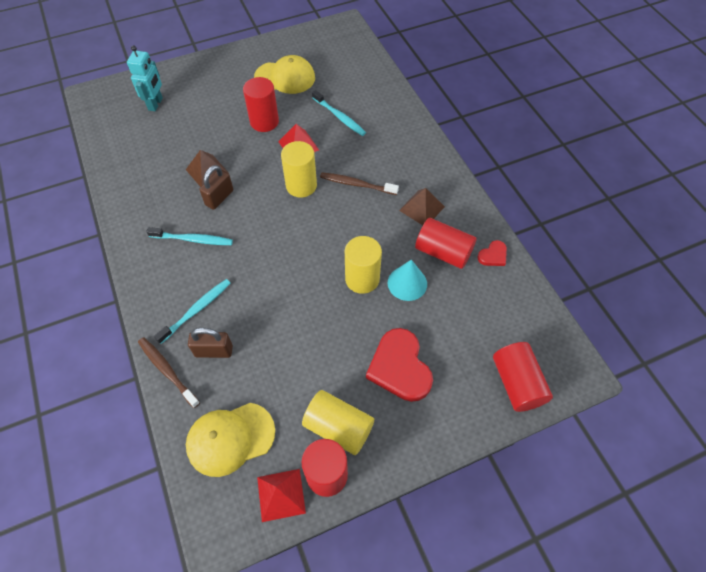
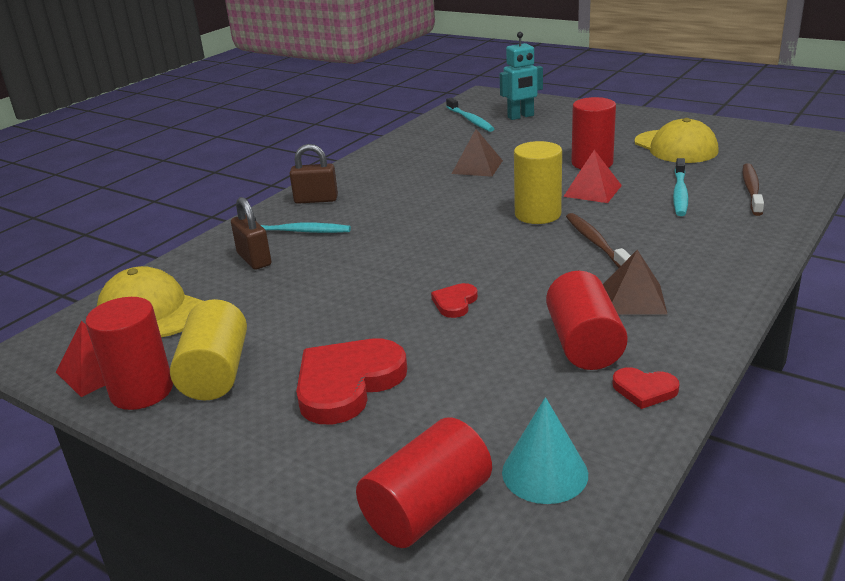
camera: 60 degrees right, 30 degrees down
(167, 371) = (208, 248): brown toothbrush -> brown toothbrush (751, 190)
(192, 239) = (381, 195): turquoise toothbrush -> turquoise toothbrush (470, 120)
(219, 198) = (452, 185): brown padlock -> brown padlock (316, 200)
(362, 279) = (455, 303): yellow cylinder -> red heart
(407, 283) = (491, 336): turquoise cone -> turquoise cone (544, 473)

